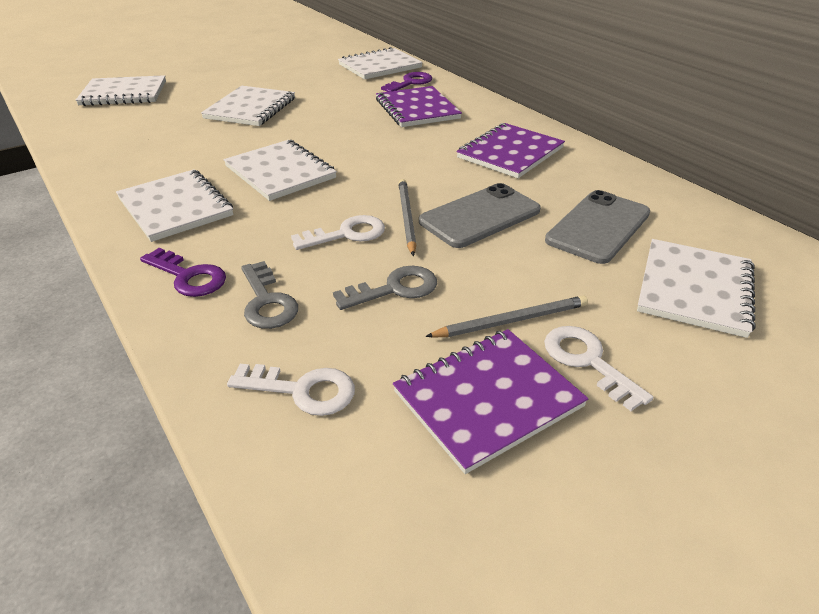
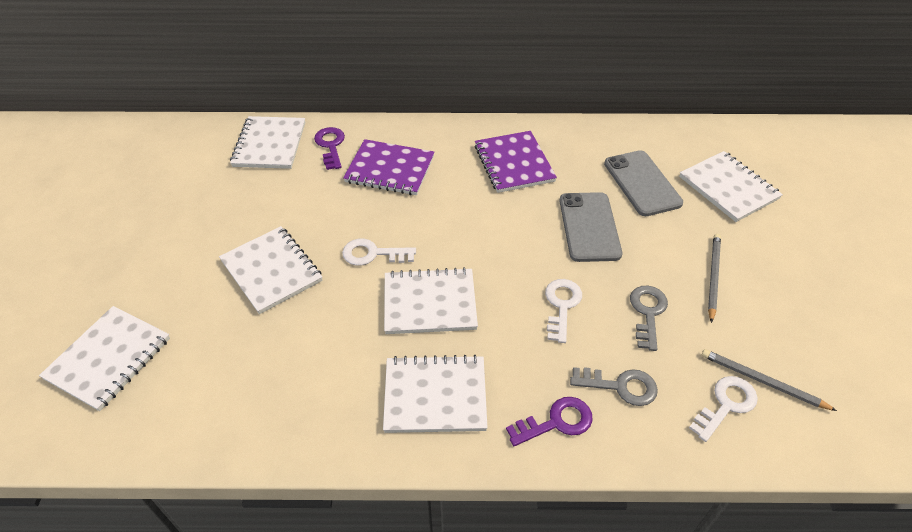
camera: 55 degrees left, 10 degrees up
(406, 217) = (563, 263): grey pencil -> grey pencil (762, 381)
(487, 399) = (775, 325): purple notebook -> none
(587, 361) = (765, 267): white key -> white key (372, 254)

